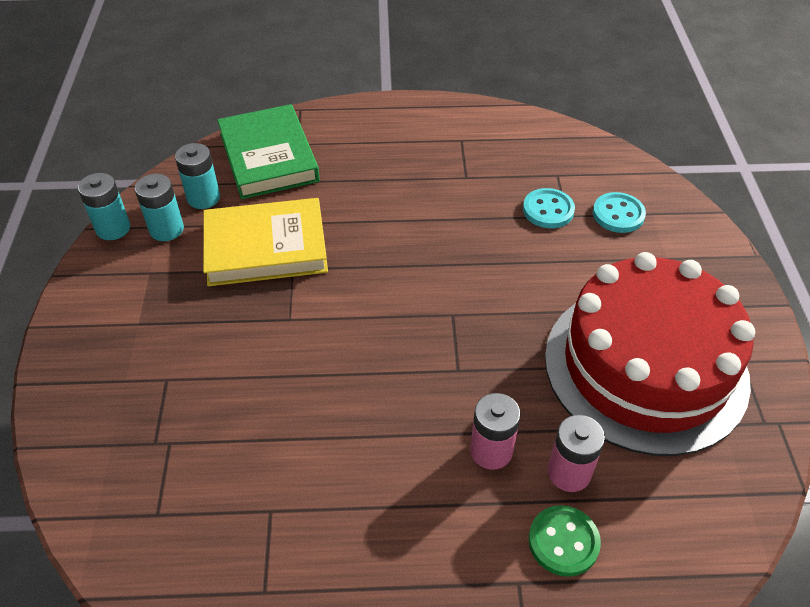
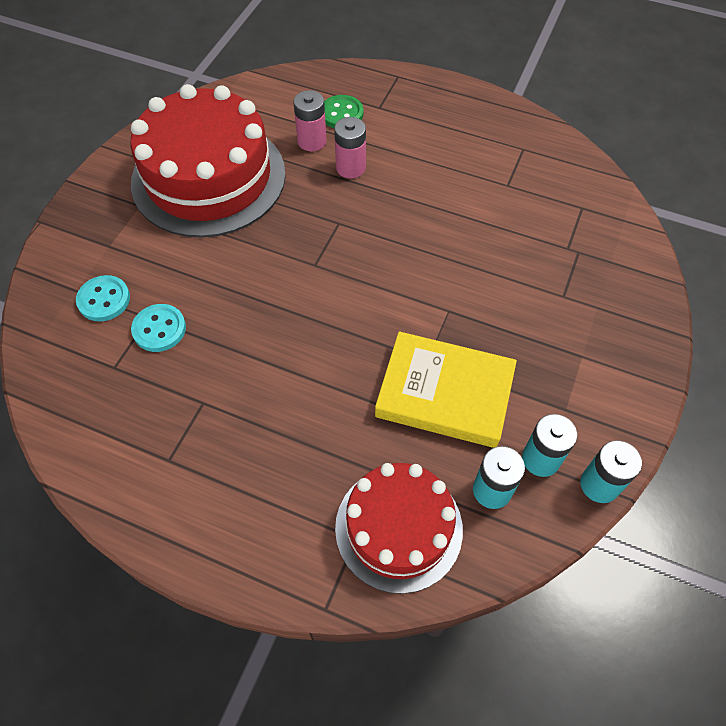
camera: 155 degrees left, 10 degrees up
(268, 157) = (398, 528): green book -> red cake

